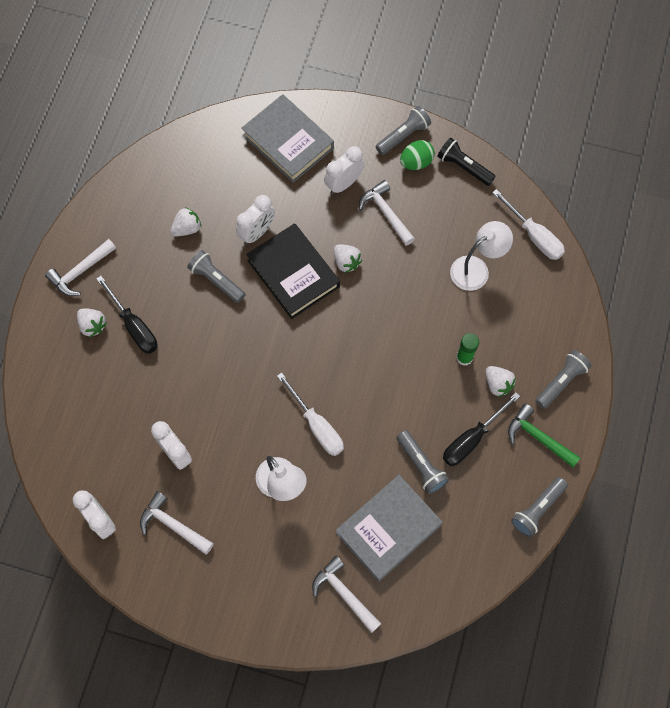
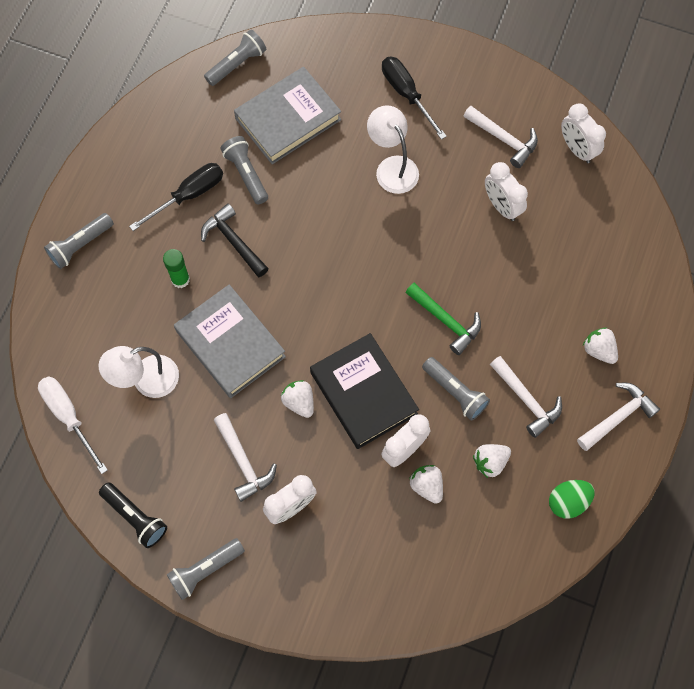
camera: 175 degrees left, 0 degrees up
(134, 326) = (551, 345): black screwdriver -> black screwdriver (406, 94)
(288, 141) = (357, 574): grey book -> grey book (230, 344)
(317, 425) = (351, 221): white screwdriver -> none
(344, 593) = (338, 68): white hammer -> white hammer (526, 400)
(416, 162) = (195, 529): green egg -> green egg (568, 502)
(423, 397) = (233, 241): none -> black hammer
(497, 384) = (149, 248): white strawberry -> white strawberry (427, 486)
(537, 509) = (136, 125): grey flashlight -> grey flashlight (237, 64)
(538, 437) = (119, 191): green hammer -> green hammer (446, 321)

